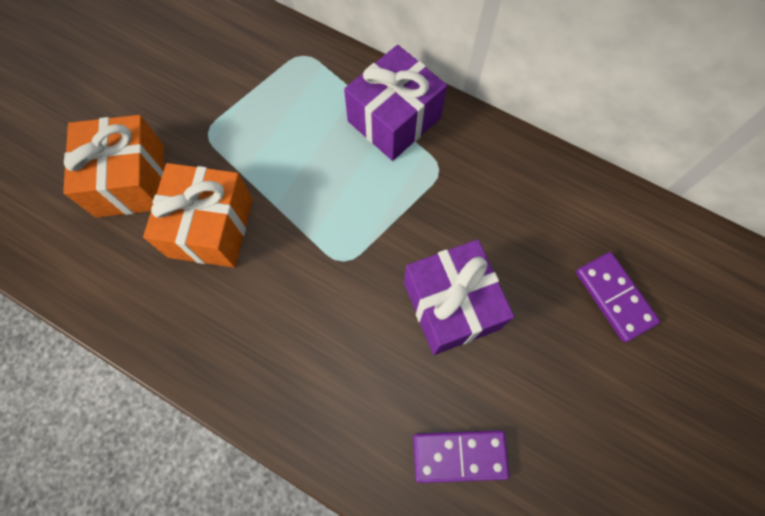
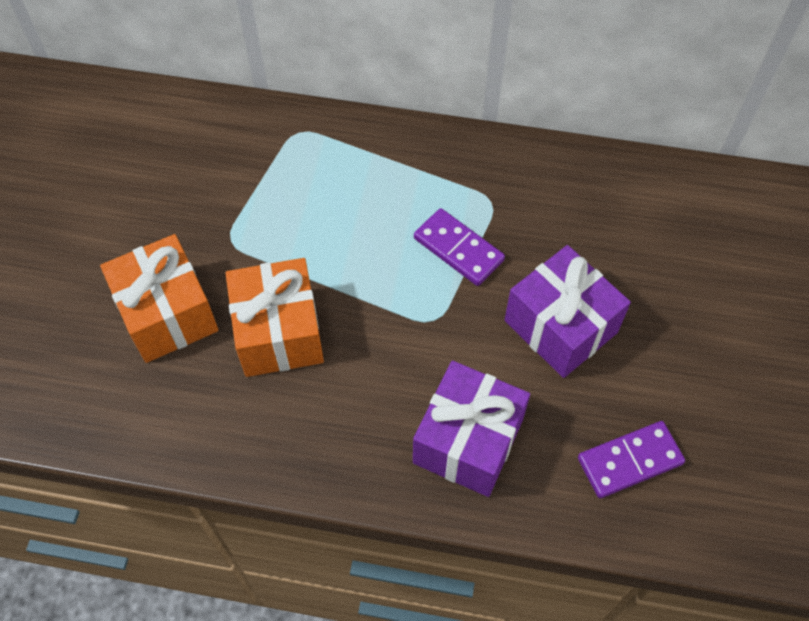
camera: 20 degrees left, 10 degrees down
(394, 119) = (424, 167): purple gift -> purple gift (468, 441)
(614, 297) = (712, 267): purple domino -> purple domino (458, 249)

